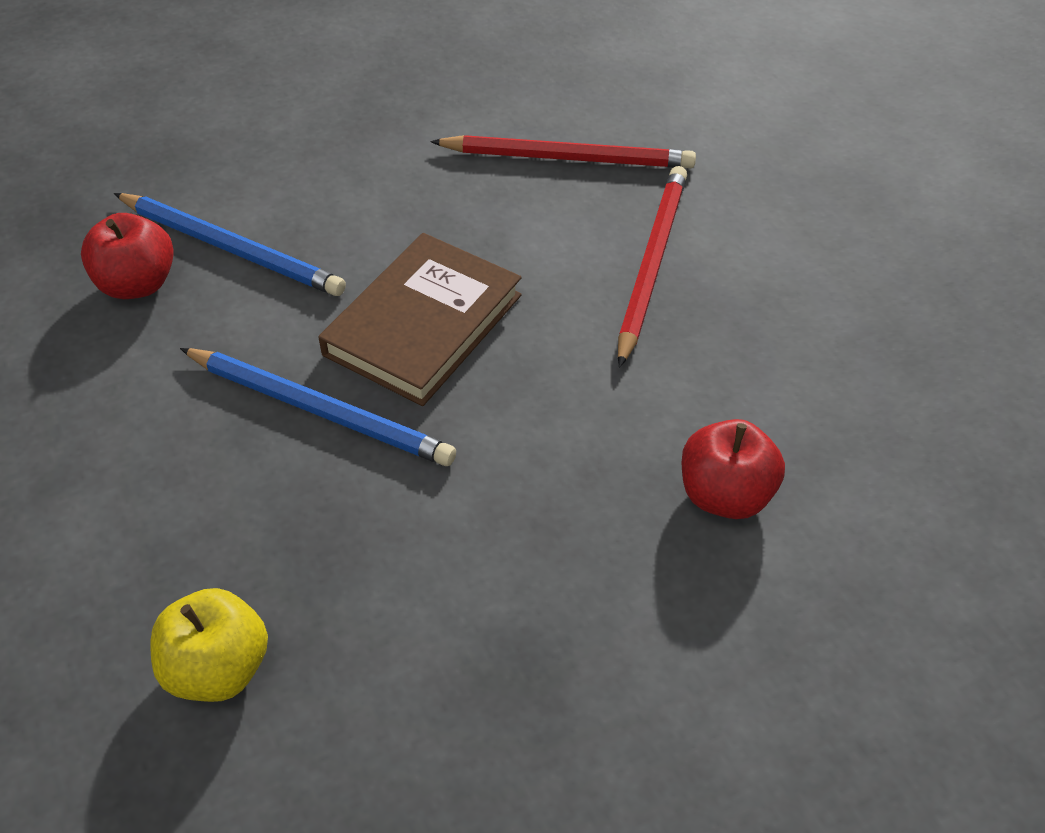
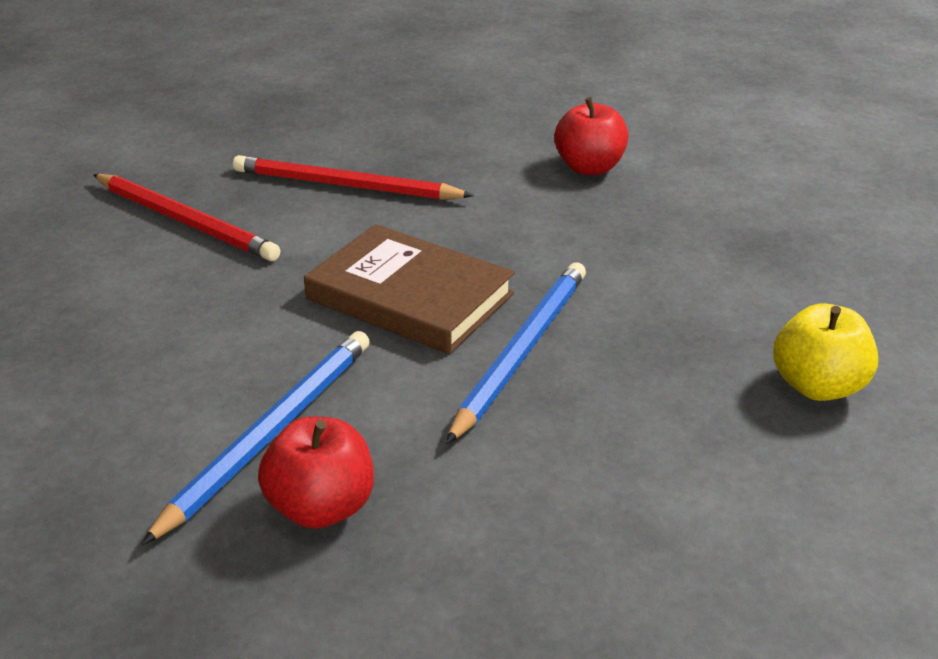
camera: 90 degrees left, 15 degrees down
(568, 158) = (185, 221): red pencil -> red pencil turned 120 degrees clockwise

